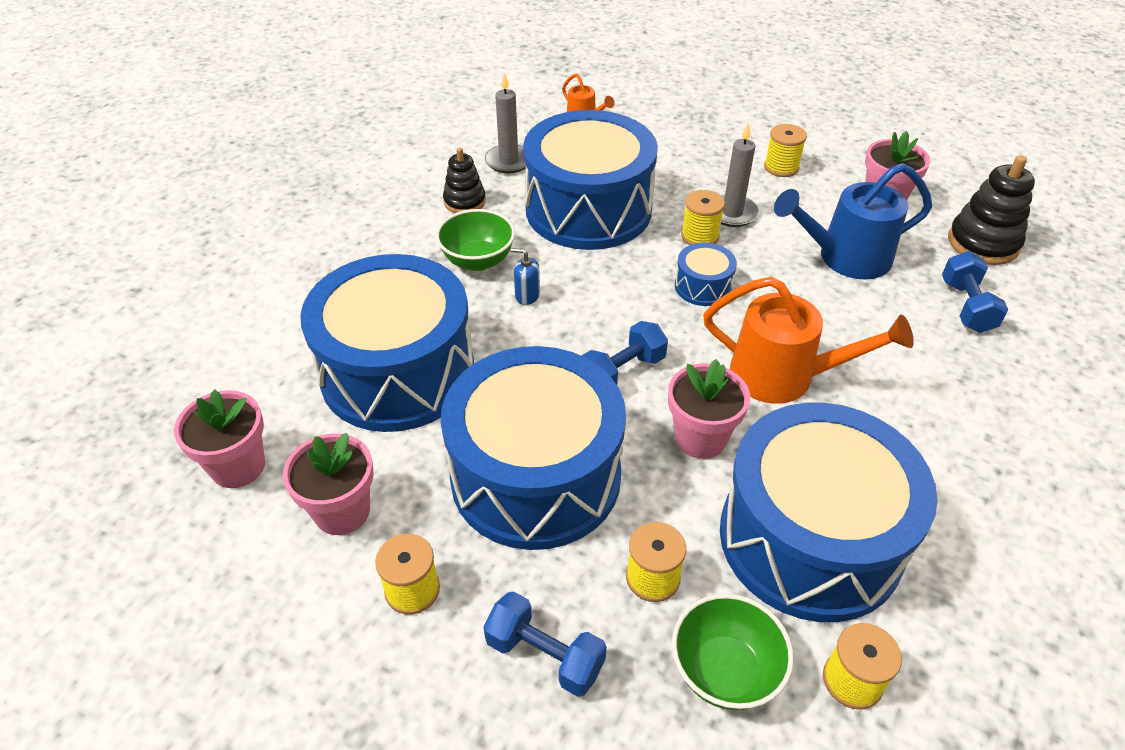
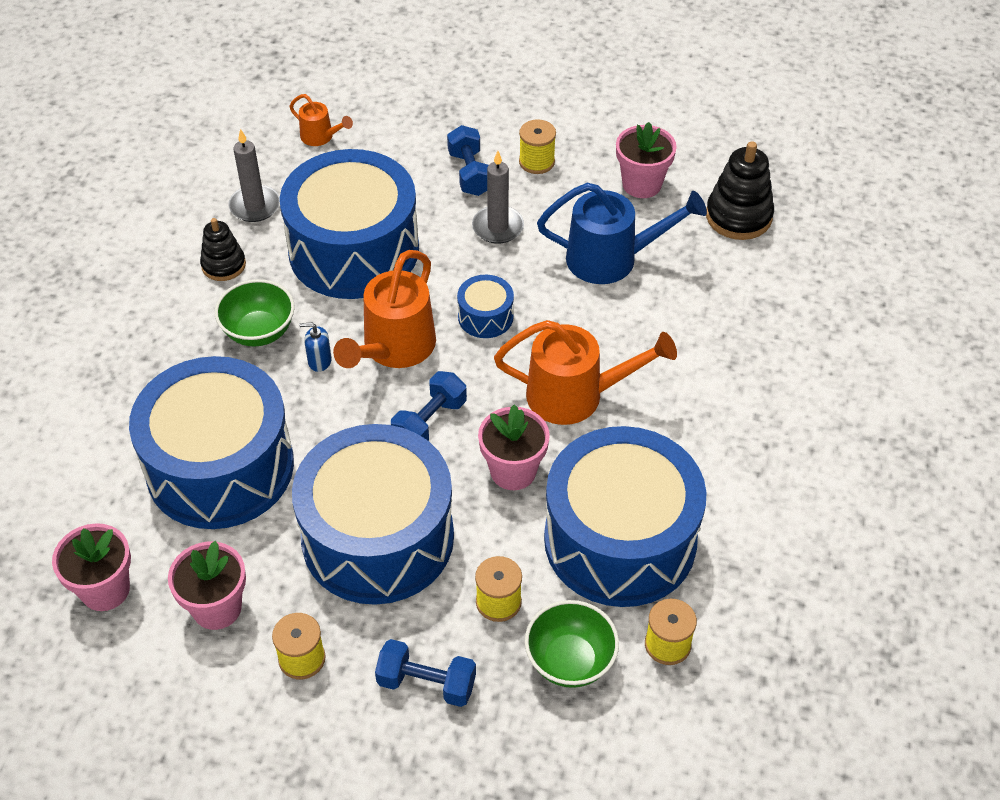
camera: 15 degrees left, 5 degrees up
(603, 299) = (394, 349): none -> orange watering can
(700, 236) = (471, 260): yellow spool -> none
(844, 258) = (613, 258): blue watering can -> blue watering can turned 150 degrees counterclockwise
(966, 306) = (728, 289): blue dumbbell -> blue dumbbell (470, 173)

